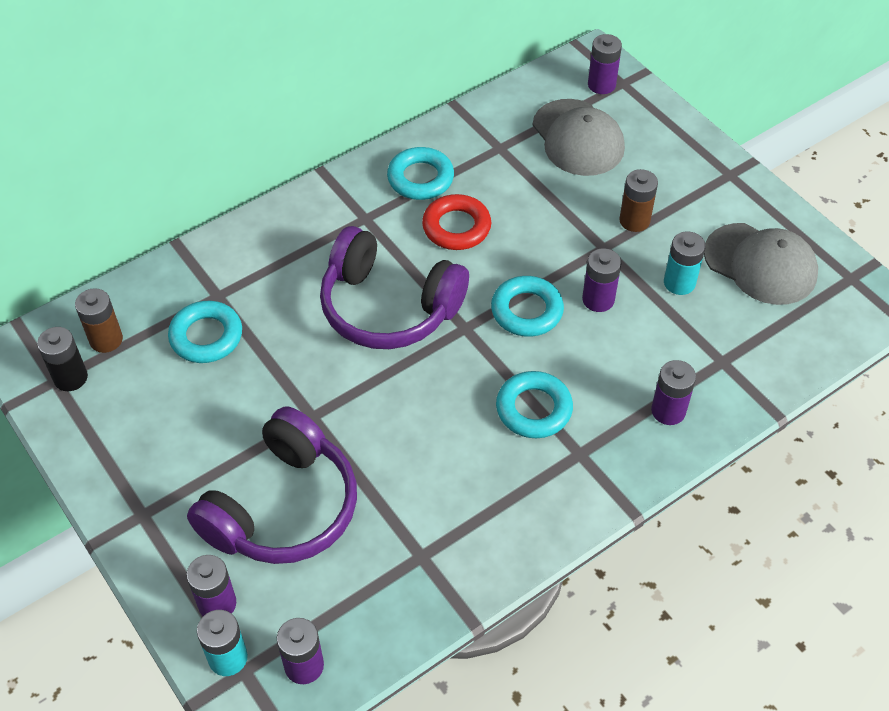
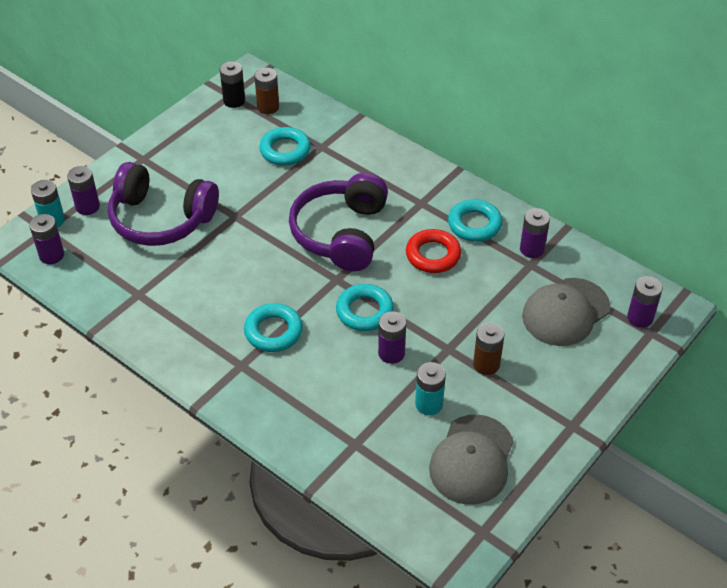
camera: 75 degrees right, 5 degrees down
(668, 411) = (294, 413): purple battery -> purple battery (532, 249)

